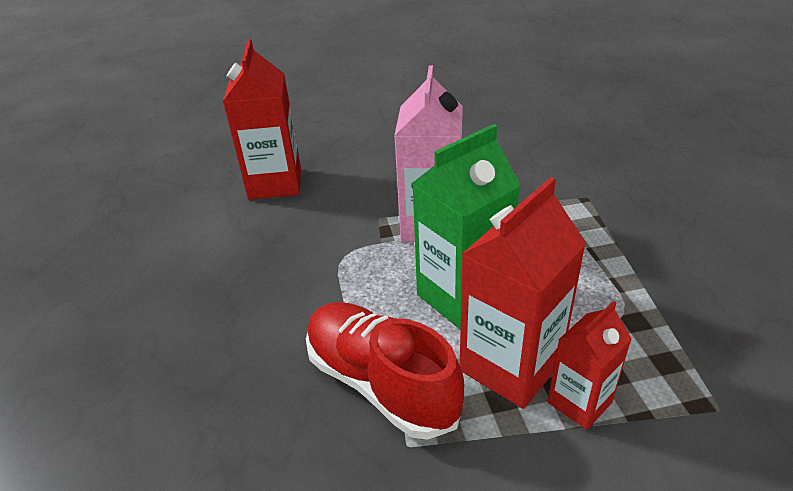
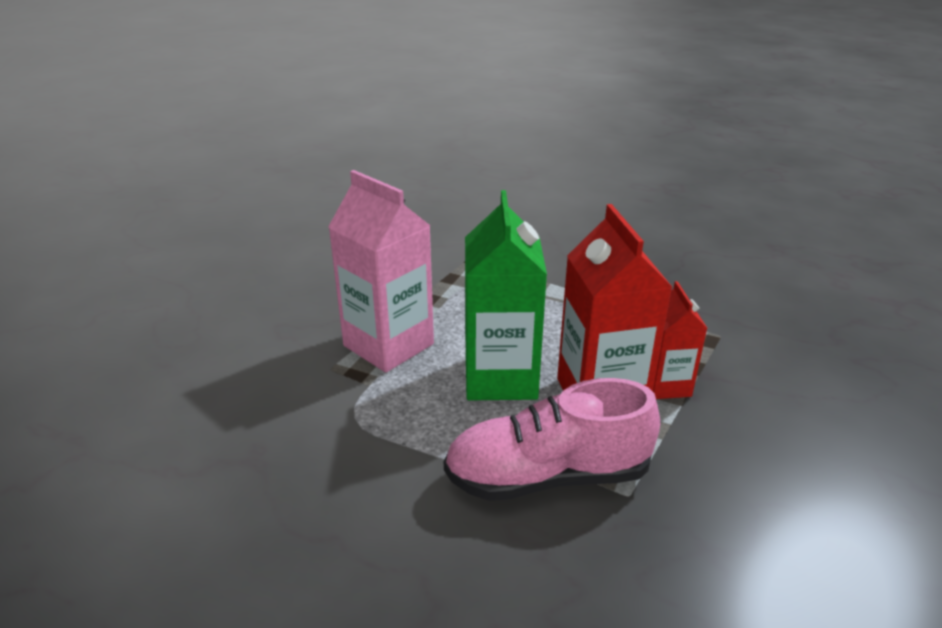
camera: 55 degrees left, 5 degrees down
(275, 183) = (153, 408): red carton -> none
(380, 383) = (547, 476): red shoe -> pink shoe

